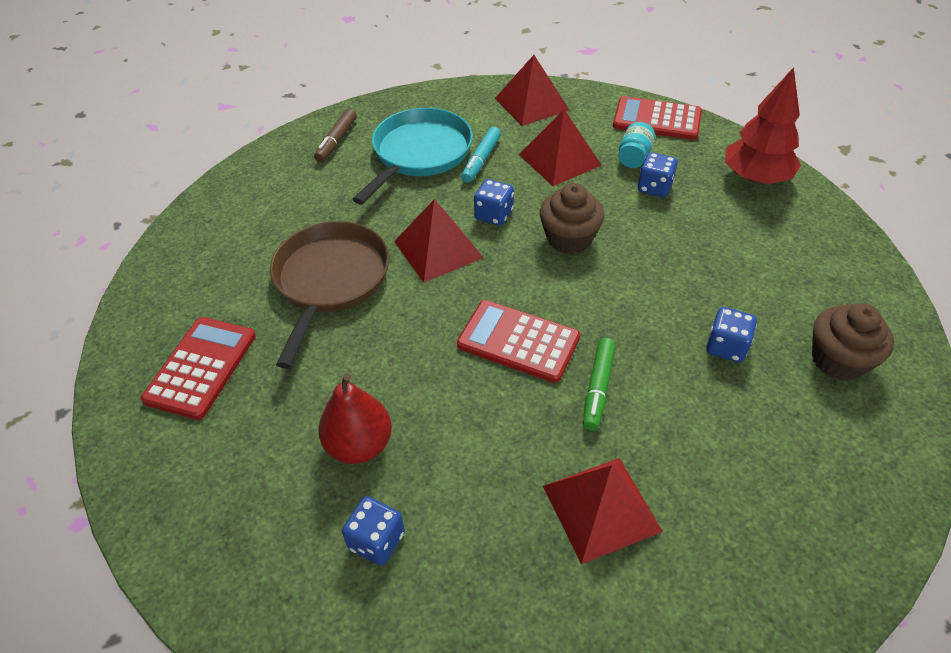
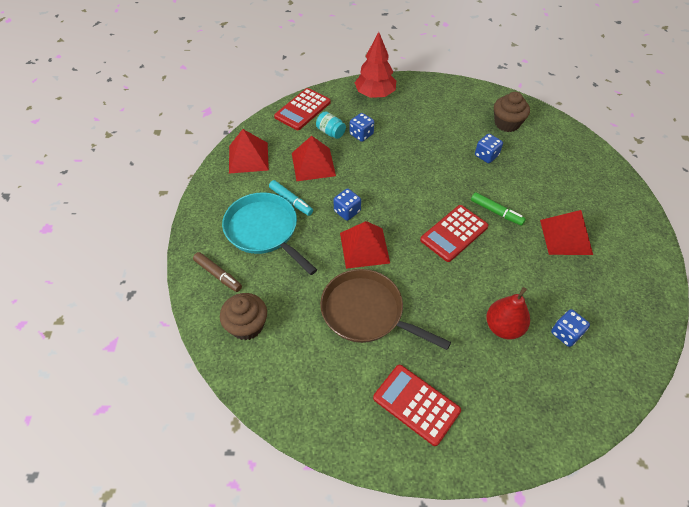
camera: 70 degrees left, 5 degrees up
(569, 238) = (384, 185): brown cupcake -> brown cupcake (247, 325)

